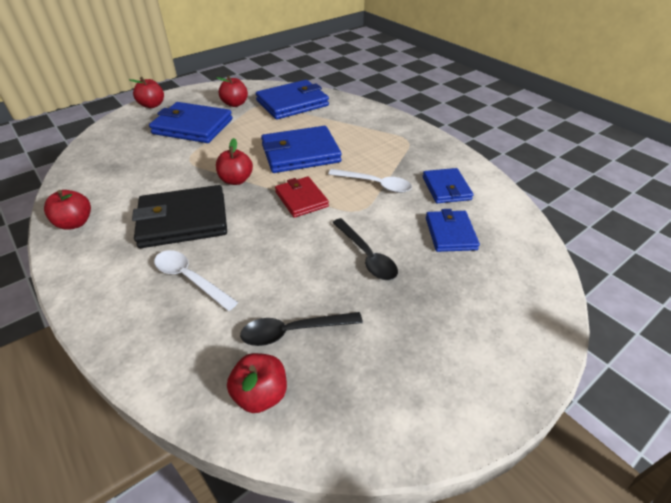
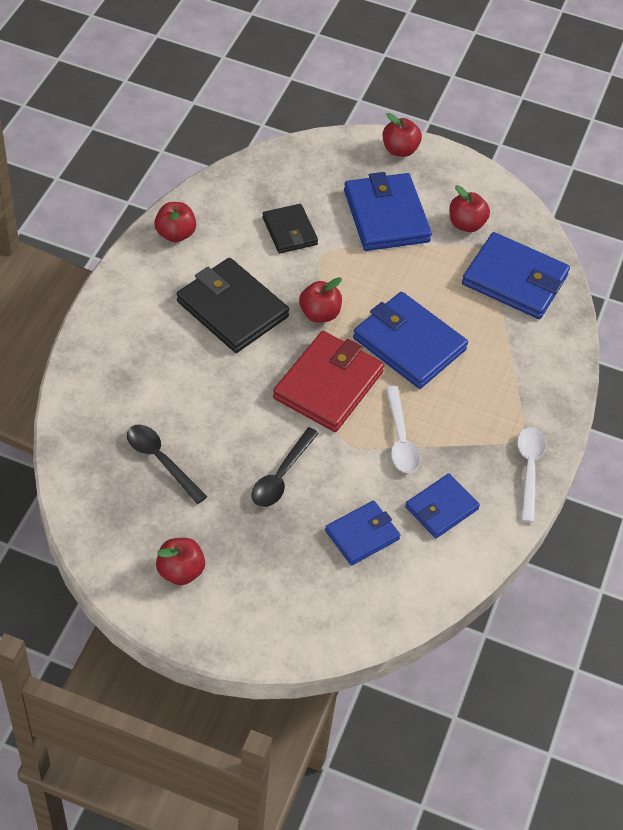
camera: 55 degrees right, 10 degrees up
(152, 167) = (290, 231): none -> black wallet
(190, 279) = (168, 359): white spoon -> white spoon (529, 469)
(260, 394) = (95, 468): red apple -> red apple (180, 571)
(301, 199) = (328, 385): red wallet -> red wallet, size x1.67

